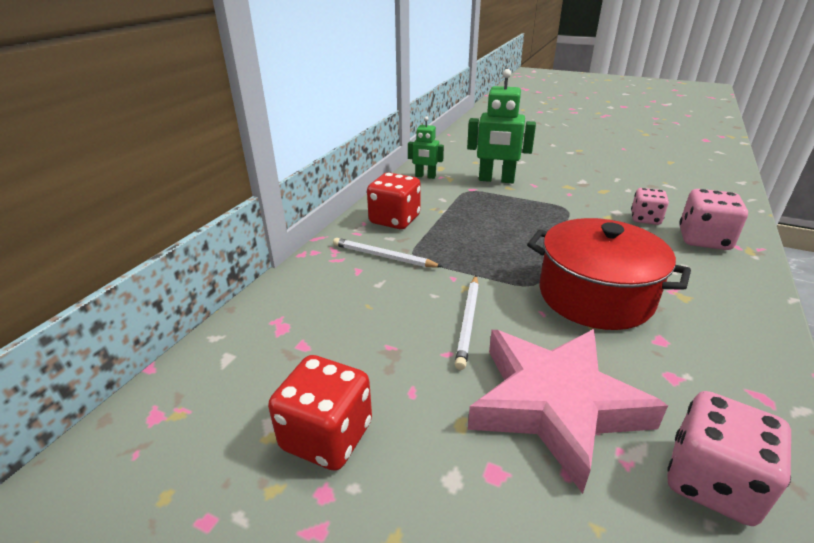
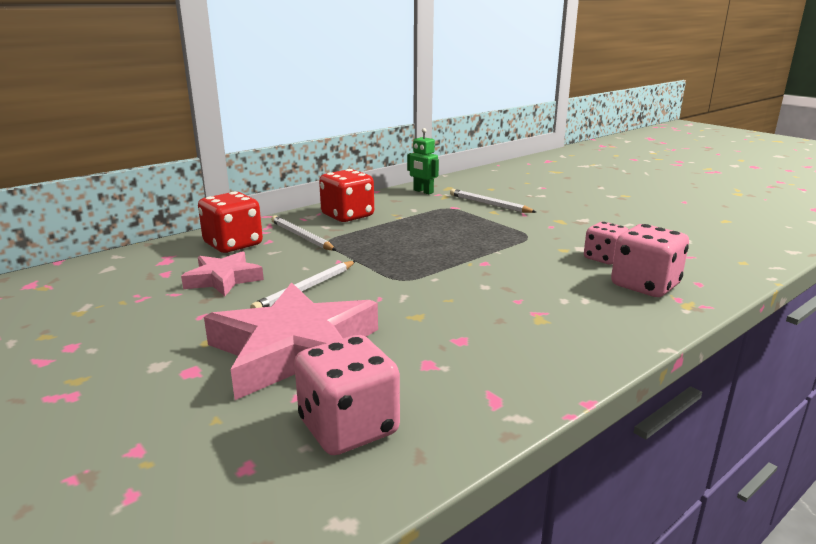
camera: 25 degrees right, 10 degrees down
(327, 436) = (112, 321): red dice -> red dice (233, 244)
(375, 334) = (223, 279): none -> pink star
(496, 180) = (489, 204): green robot -> white pencil
(595, 296) = (448, 298): red pot -> none

